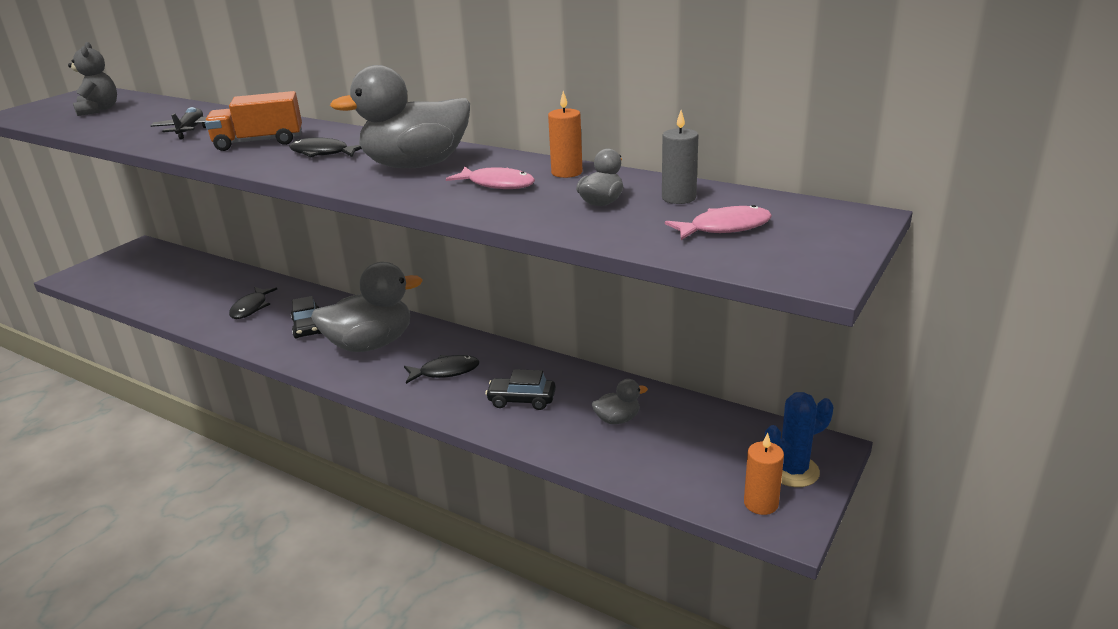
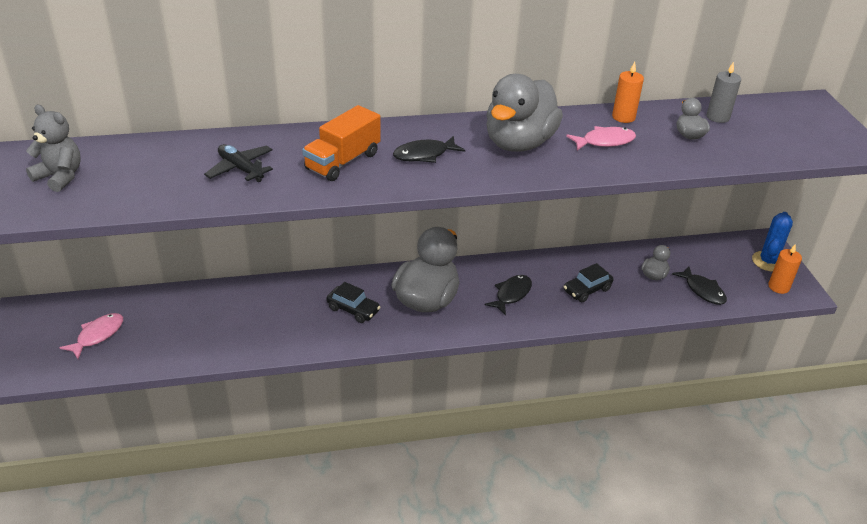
camera: 45 degrees left, 10 degrees up
(251, 308) = (273, 317): black fish -> black fish (703, 290)
(724, 228) = (776, 131): pink fish -> pink fish (98, 335)

